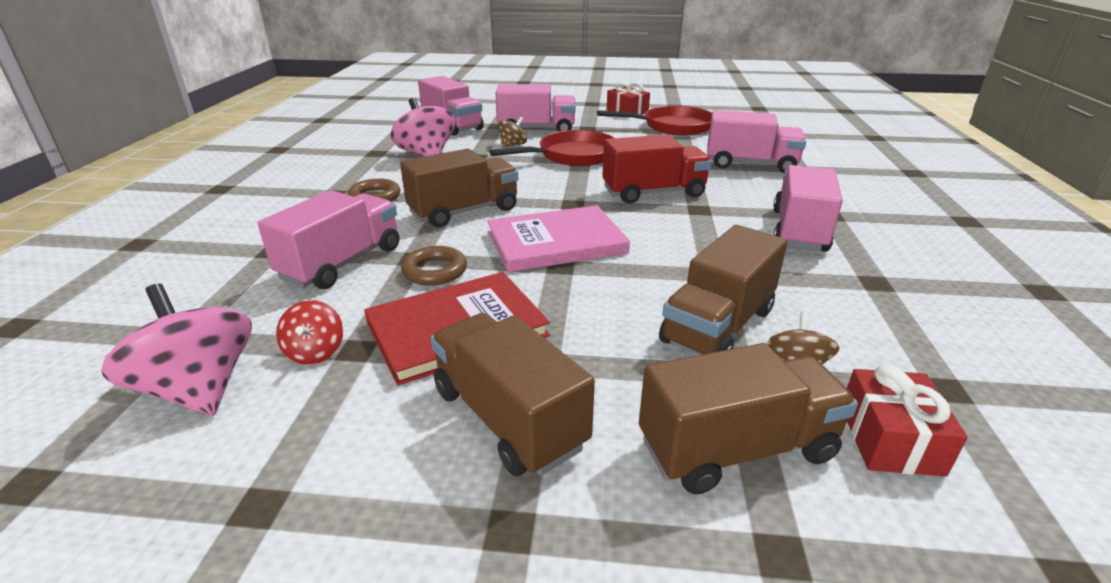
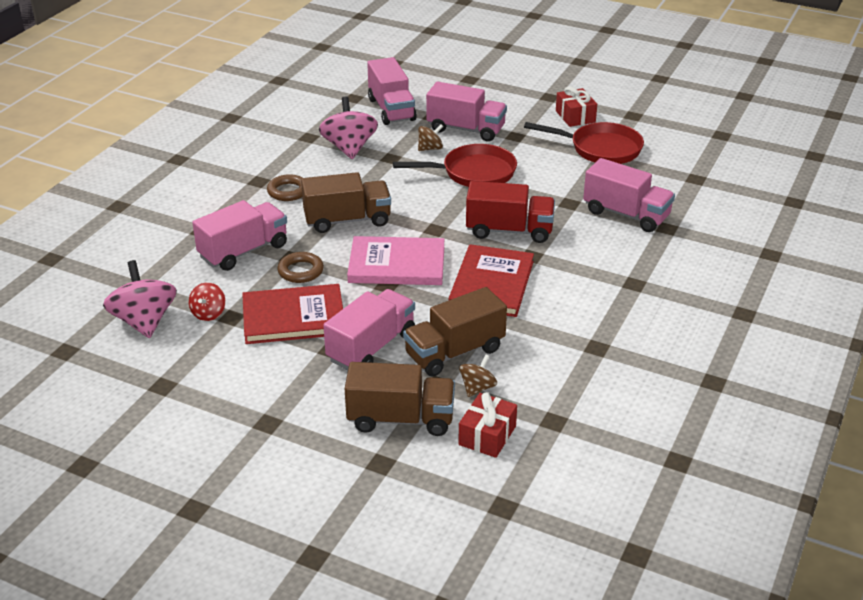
camera: 20 degrees right, 5 degrees up
(508, 418) = (294, 375): brown truck -> none
(684, 241) = (491, 284): none -> red book
(799, 231) = (590, 293): pink truck -> pink truck (371, 347)

